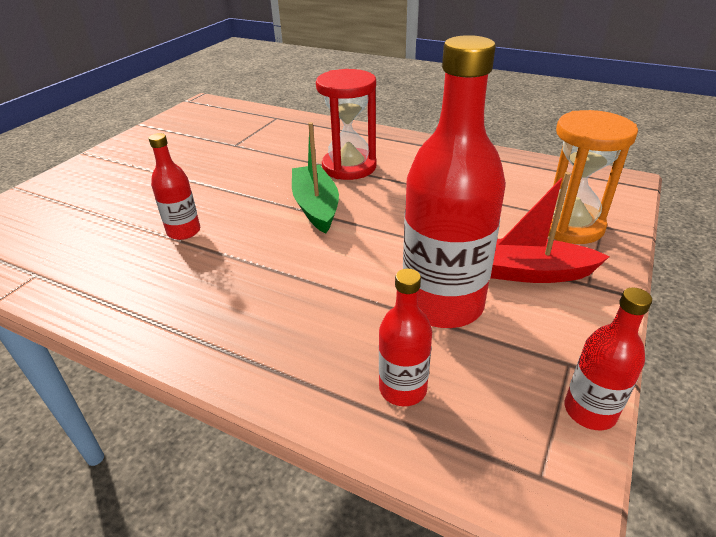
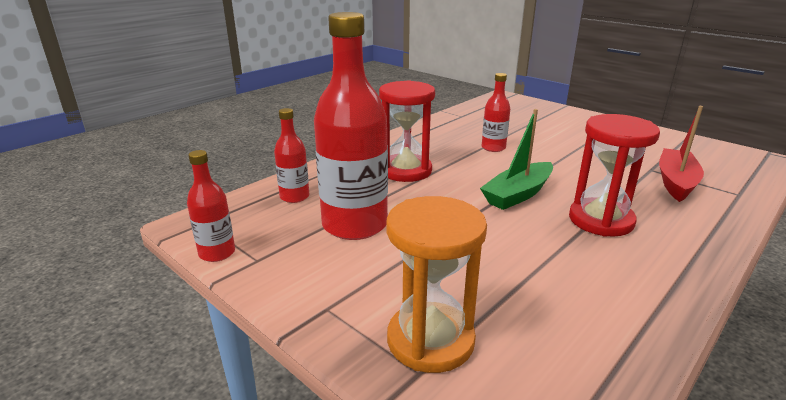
camera: 105 degrees right, 10 degrees down
(276, 293) = (406, 171): none -> red hourglass
(316, 206) = (518, 194): green boat -> green boat turned 135 degrees clockwise
(527, 272) = (365, 277): red boat -> red boat (676, 182)

